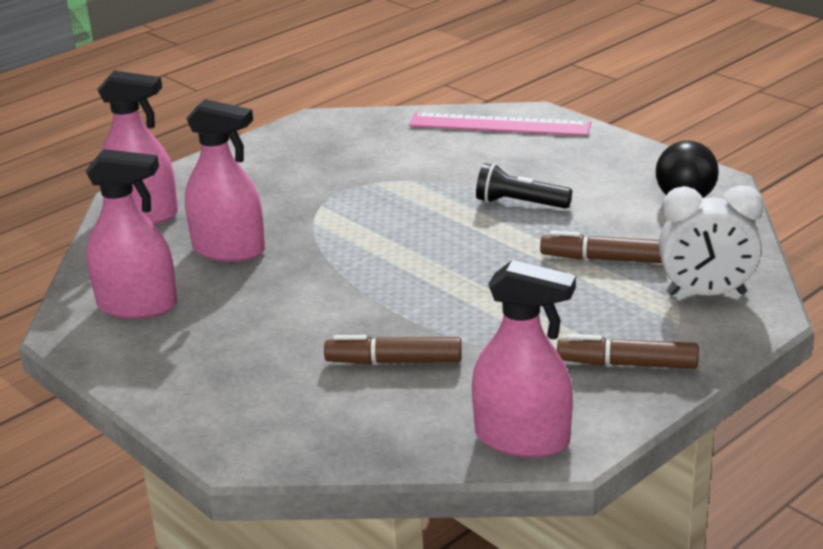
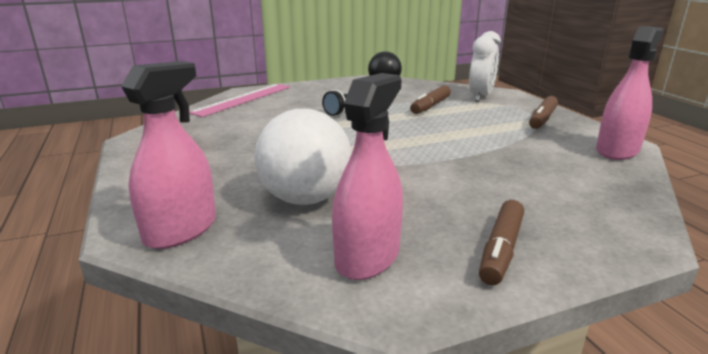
camera: 70 degrees left, 5 degrees down
(229, 250) = (305, 199): pink spray bottle -> white ball
(394, 361) = (519, 167): brown marker -> brown marker (501, 249)

